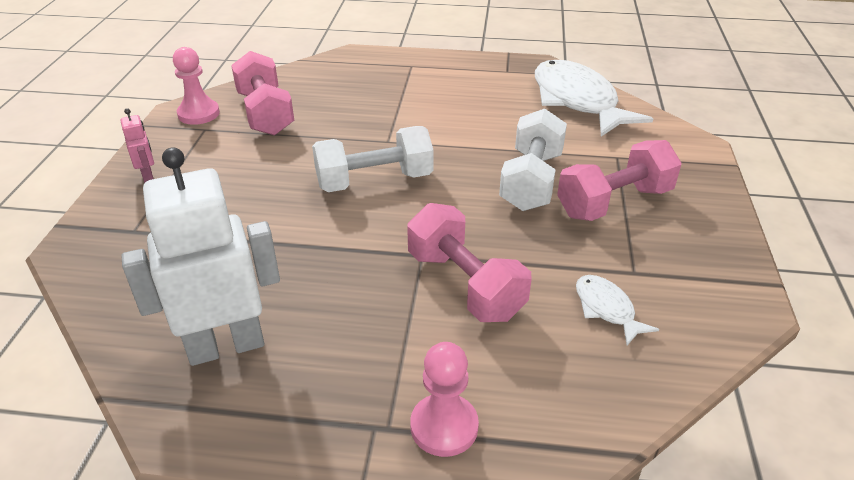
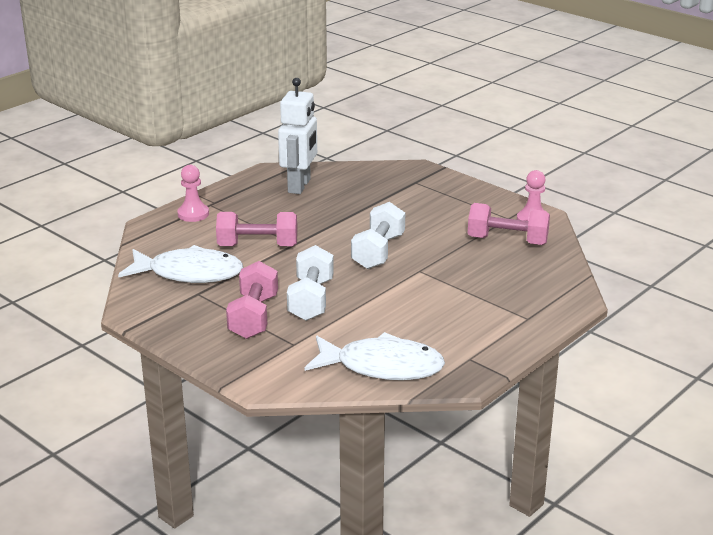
camera: 125 degrees right, 10 degrees down
(148, 176) = (467, 193): pink robot -> none
(531, 181) = (311, 300): white dumbbell -> white dumbbell turned 45 degrees clockwise
(606, 309) = (189, 273): white fish -> white fish, size x2.17

